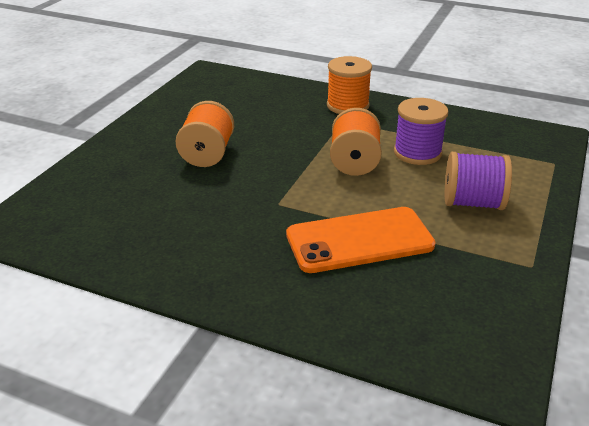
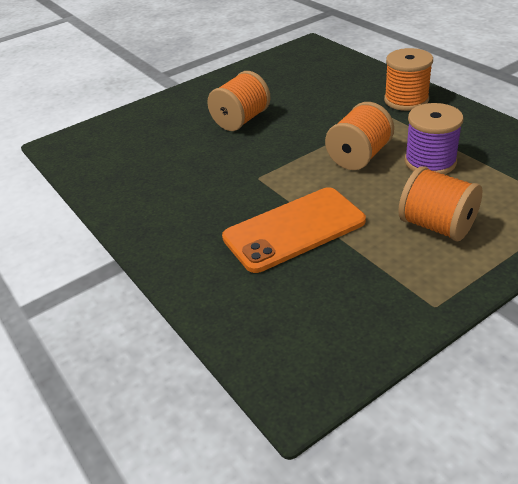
camera: 35 degrees right, 5 degrees up
(359, 240) = (294, 229): orange phone -> orange phone turned 45 degrees counterclockwise
(472, 203) = (437, 226): purple spool -> orange spool

